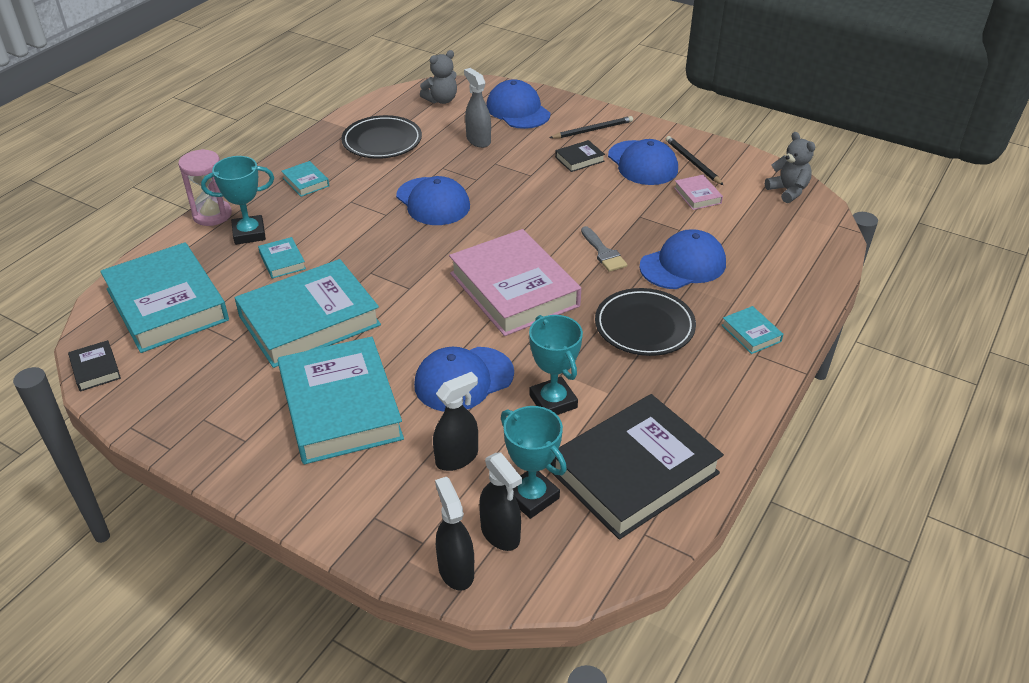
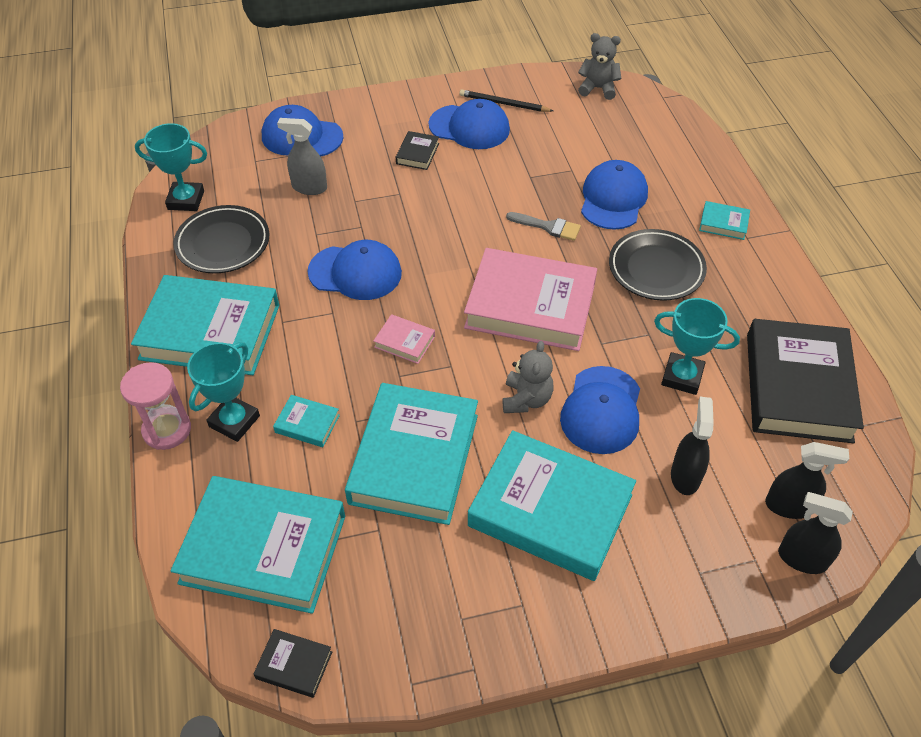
camera: 45 degrees left, 10 degrees up
(306, 182) = (210, 332): turquoise book -> turquoise book, size x2.40
(441, 100) = (217, 167): grey teddy bear -> grey teddy bear (526, 399)
(531, 496) = (768, 461): turquoise trophy -> turquoise trophy (186, 200)
(592, 130) = (390, 119): black pencil -> none
(697, 195) = (545, 131): pink book -> pink book (404, 342)

